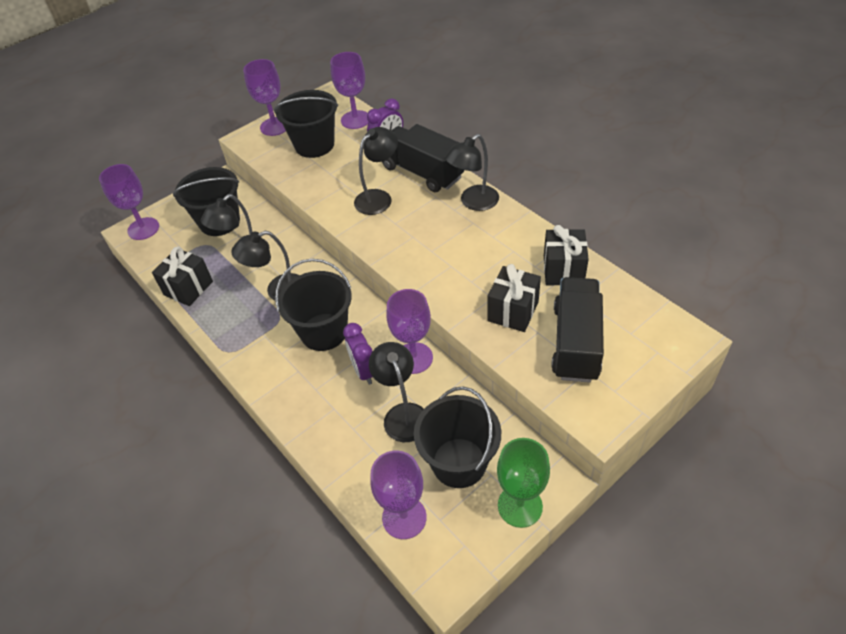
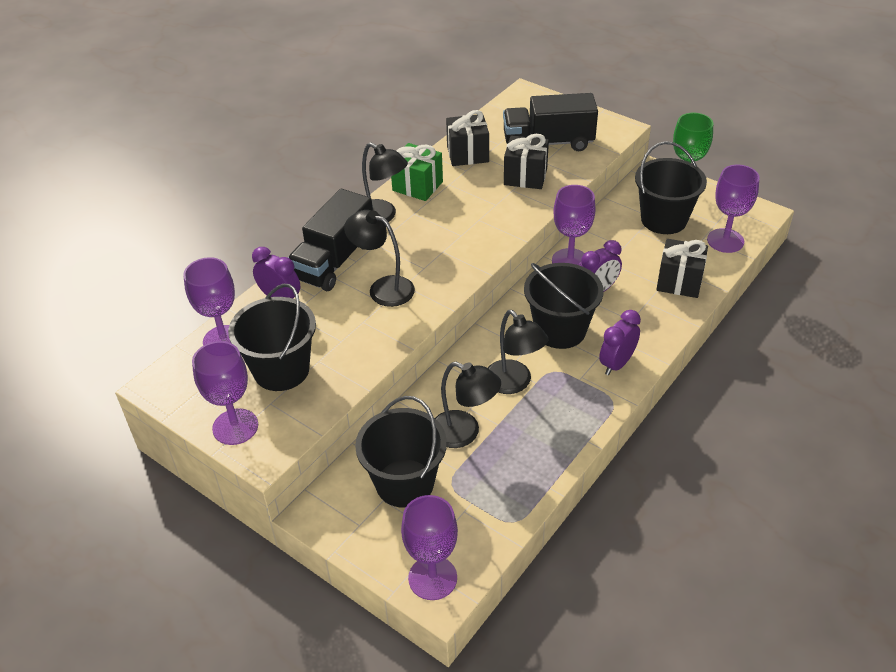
camera: 105 degrees left, 5 degrees down
(188, 288) = (533, 474): black gift -> black gift (679, 282)
(267, 364) = (617, 364): none -> purple clock
(403, 414) = (633, 257): black lamp -> none
(514, 228) = (417, 186): none -> green gift

